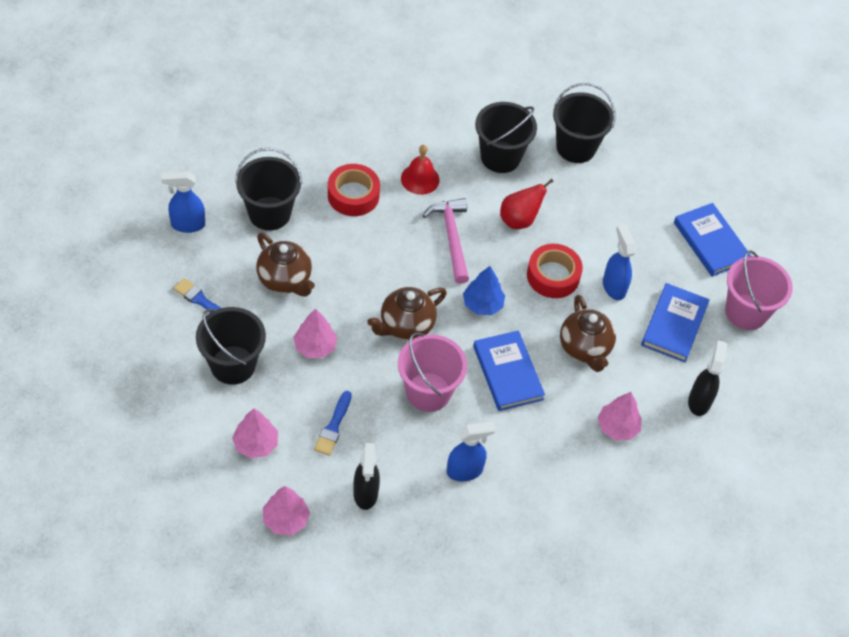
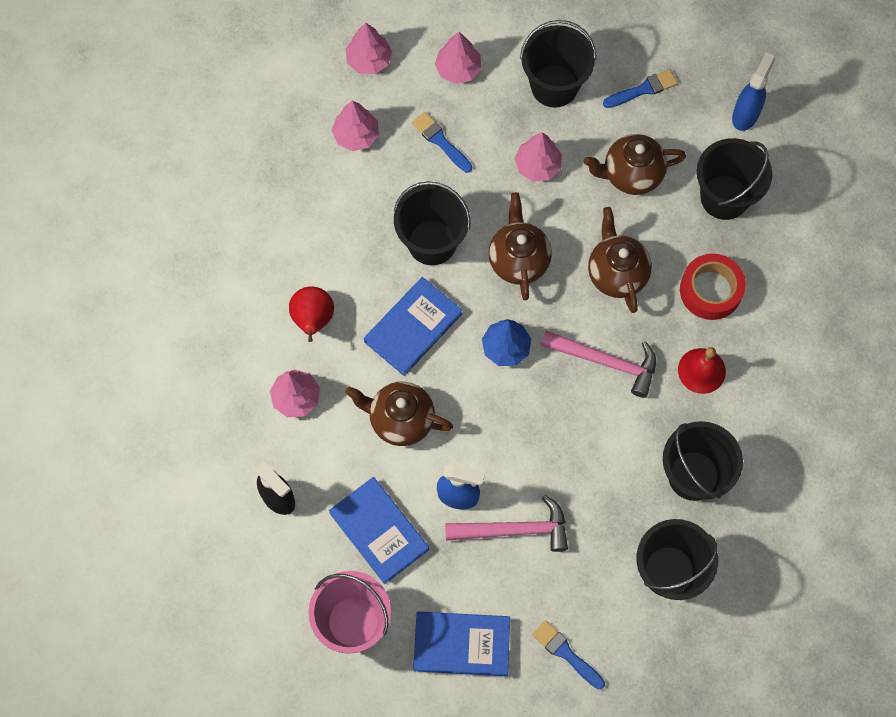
camera: 125 degrees right, 15 degrees up
(365, 494) = (356, 135): black spray bottle -> pink tree
(376, 258) = (616, 273): none -> brown teapot
(428, 392) = (432, 242): pink bucket -> black bucket
(465, 471) = (330, 231): blue spray bottle -> none
(508, 373) = (413, 328): blue book -> blue book turned 60 degrees counterclockwise
(519, 220) = (595, 446): red pear -> red pear (313, 320)
(553, 276) = (505, 440): red tape -> none
(612, 243) = (514, 530): none -> pink hammer
(671, 182) = (566, 653): none -> blue brush

